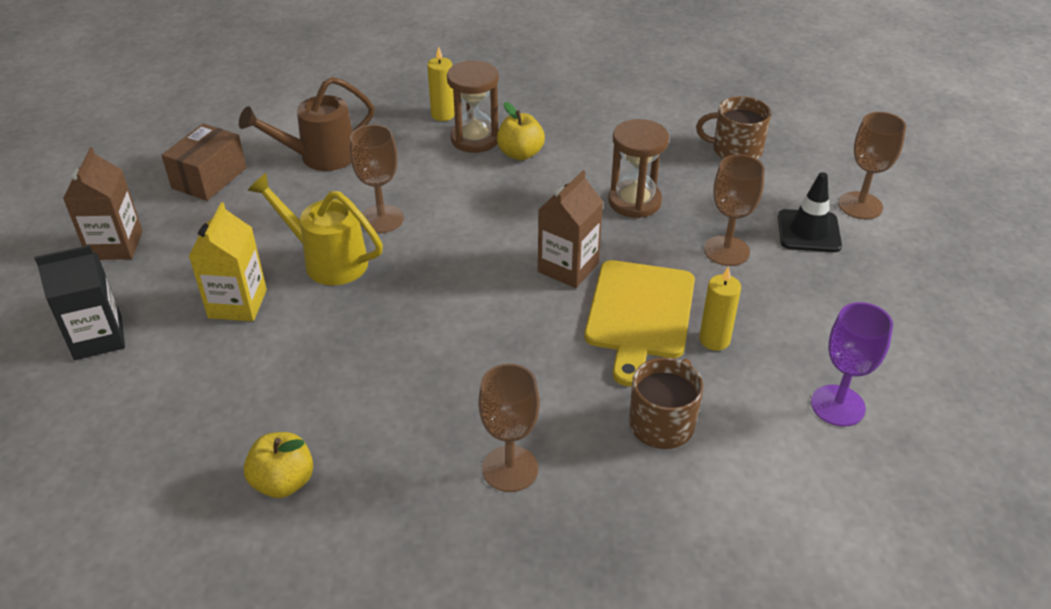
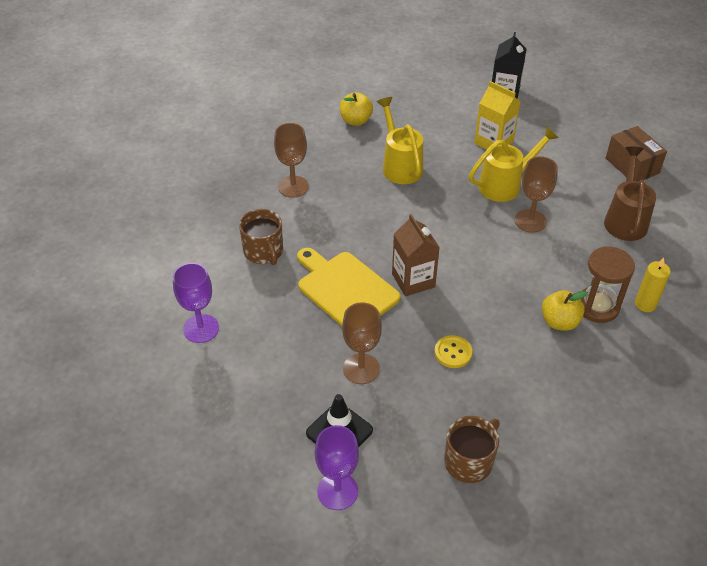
camera: 125 degrees right, 5 degrees up
(115, 245) = (583, 115): brown carton -> none
(363, 373) = (400, 165): none -> yellow watering can
(634, 201) = (453, 352): brown hourglass -> yellow button
(714, 340) = (295, 309): yellow candle -> none
(860, 205) = (337, 491): brown goblet -> purple goblet

